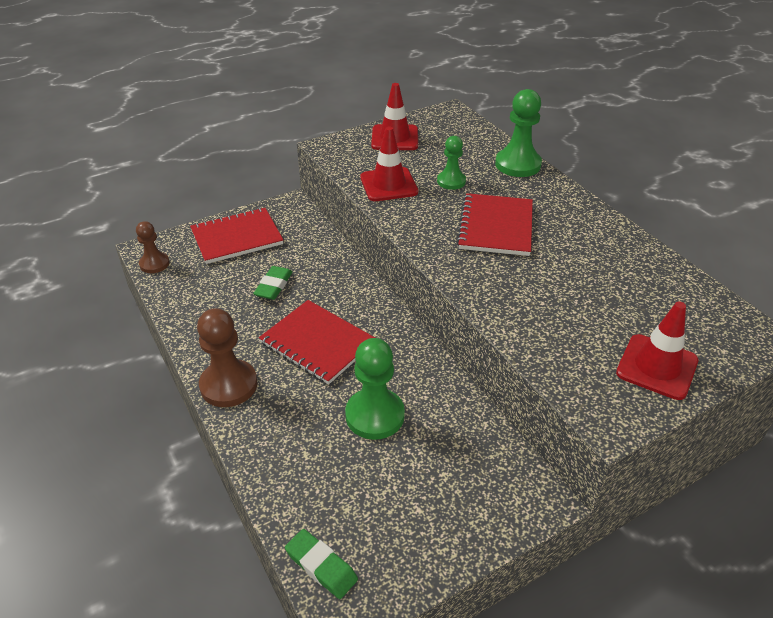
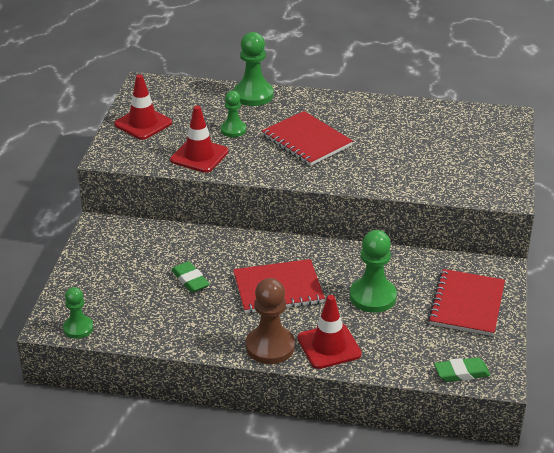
camera: 50 degrees left, 5 degrees down
(154, 264) = (78, 328): brown pawn -> green pawn
(237, 237) = (104, 272): red notebook -> red notebook (466, 304)
(657, 367) = (490, 159): red traffic cone -> red traffic cone (329, 346)

